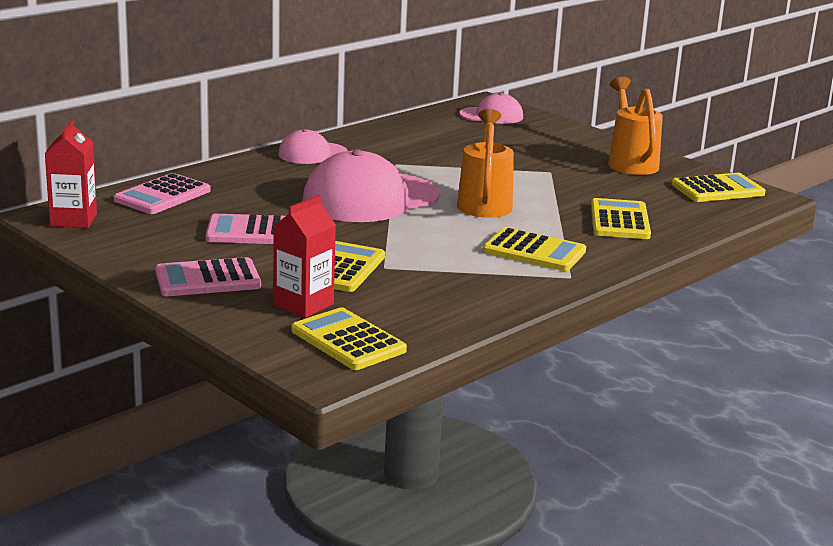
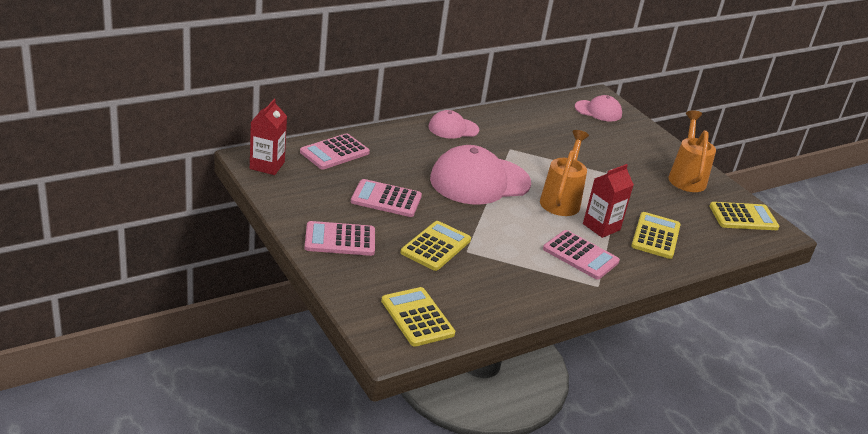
camera: 10 degrees right, 10 degrees up
(303, 304) = (398, 276): red carton -> red carton (601, 227)
(534, 251) = (580, 255): yellow calculator -> pink calculator

